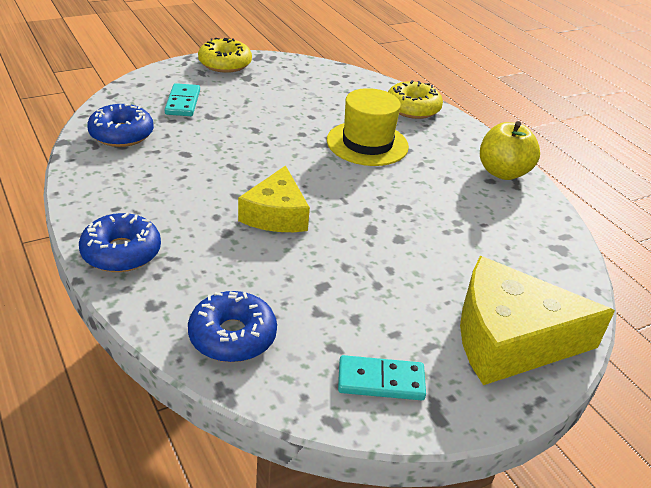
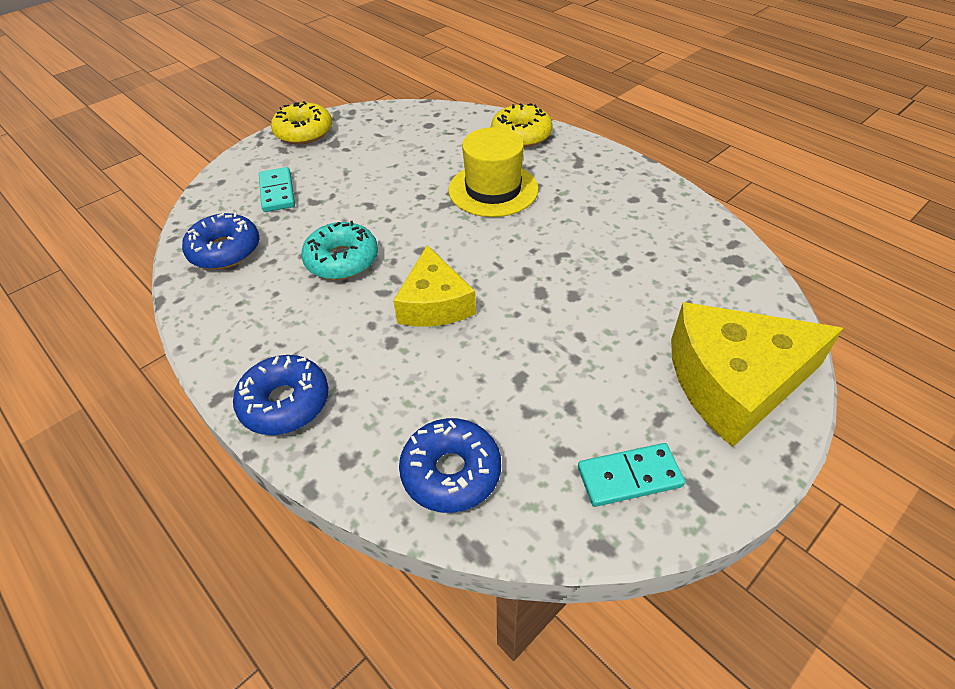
camera: 10 degrees left, 10 degrees up
(213, 164) = (342, 260): none -> turquoise donut
(503, 172) = (642, 186): yellow apple -> none

